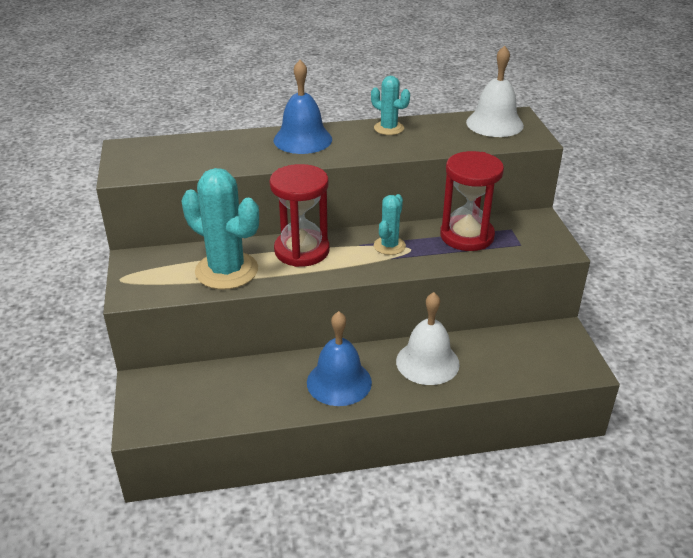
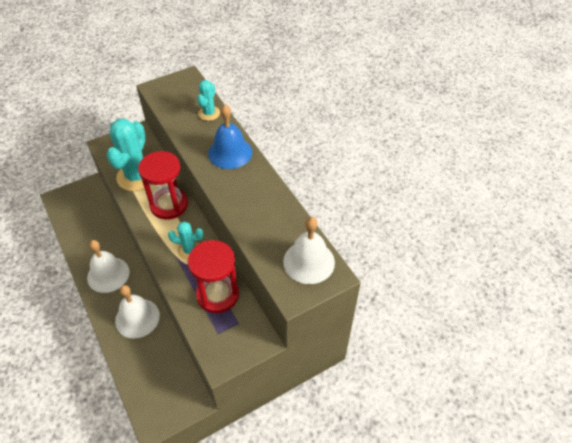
camera: 70 degrees right, 15 degrees up
(339, 382) = (108, 274): blue bell -> white bell
(389, 128) = (268, 195): turquoise cactus -> turquoise cactus (209, 113)

